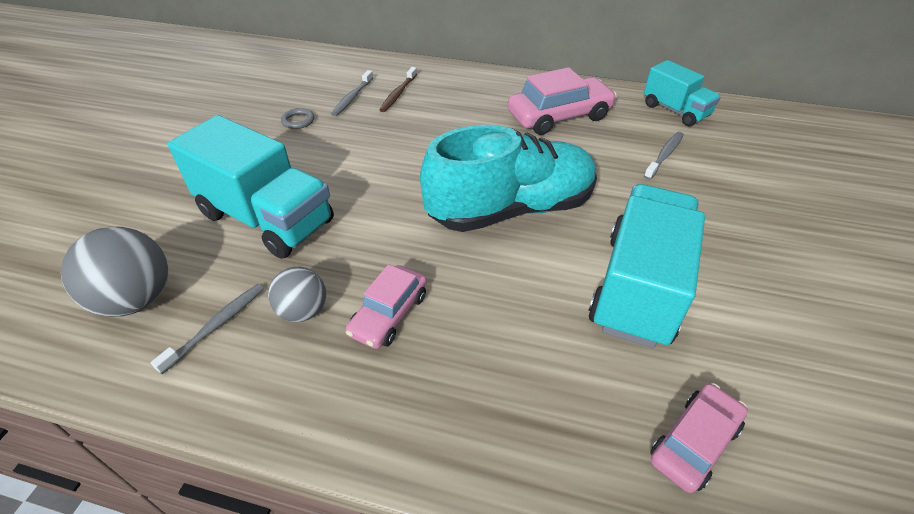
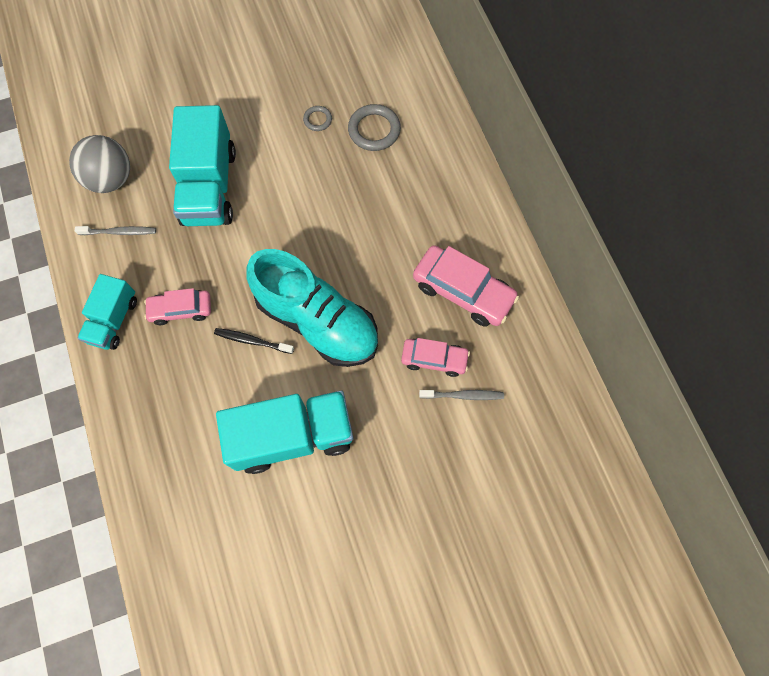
camera: 55 degrees right, 25 degrees up
(303, 311) = (155, 265): grey ball -> none
(352, 98) = (374, 130): grey toothbrush -> grey ring
(398, 94) = (404, 157): brown toothbrush -> none
(489, 268) = (252, 341): none -> black toothbrush
(675, 111) = (544, 378): turquoise truck -> turquoise truck (113, 320)
(693, 442) = (192, 510): pink car -> pink car (434, 359)

